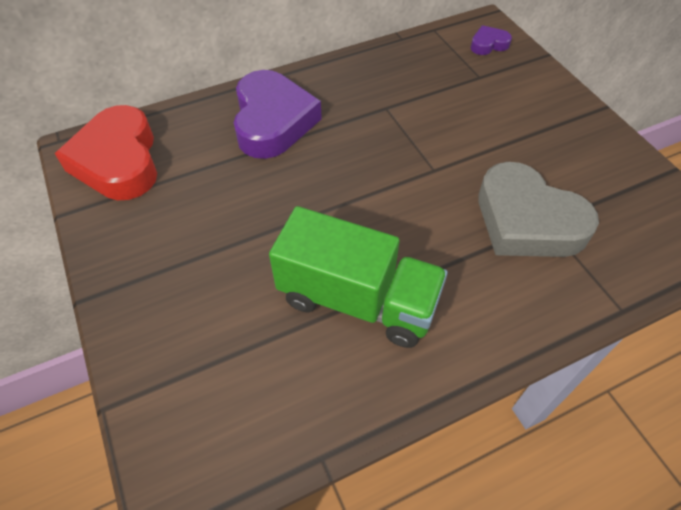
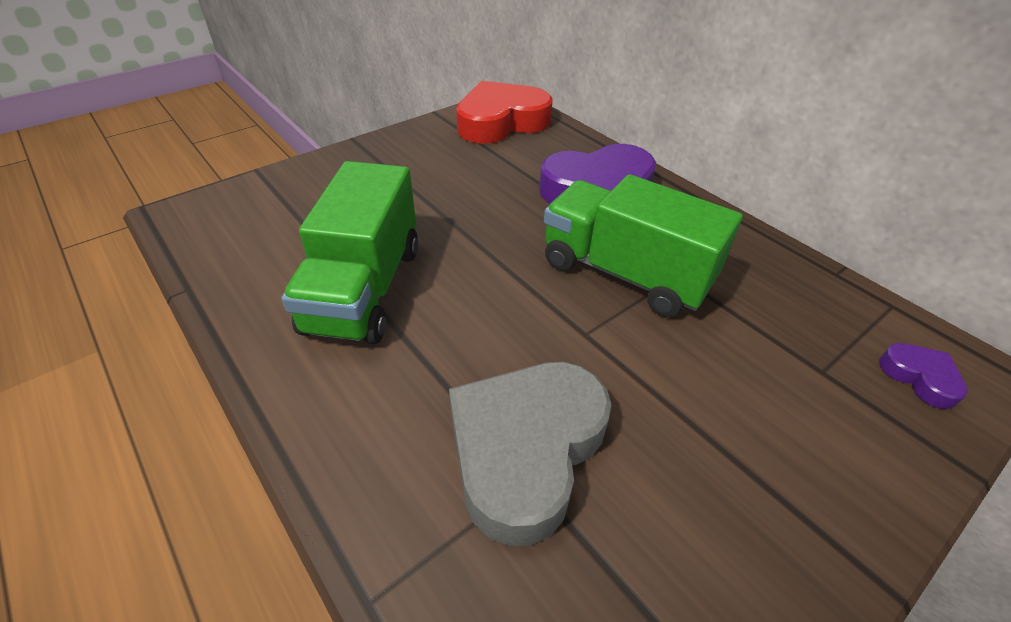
camera: 75 degrees right, 10 degrees down
(378, 133) = (625, 273): none -> green truck

